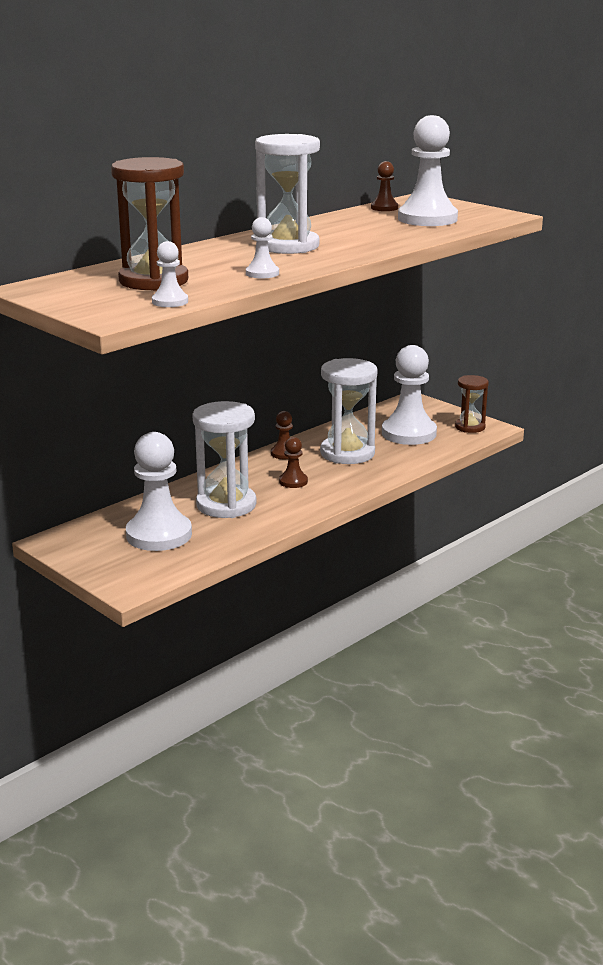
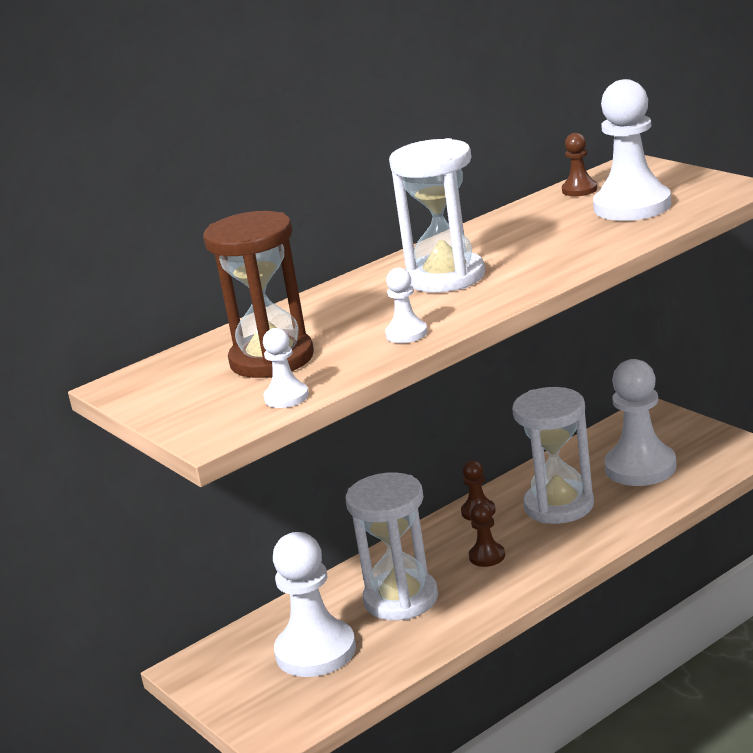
camera: 10 degrees right, 0 degrees up
(470, 427) = (721, 451): brown hourglass -> none

